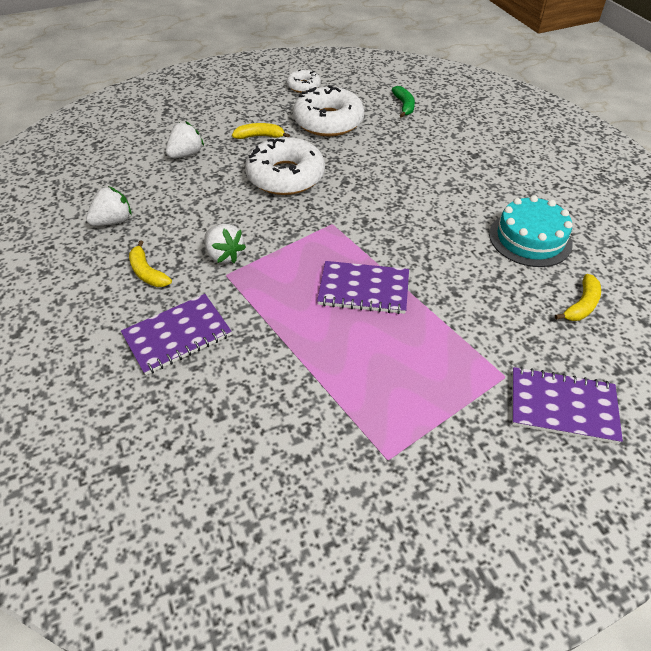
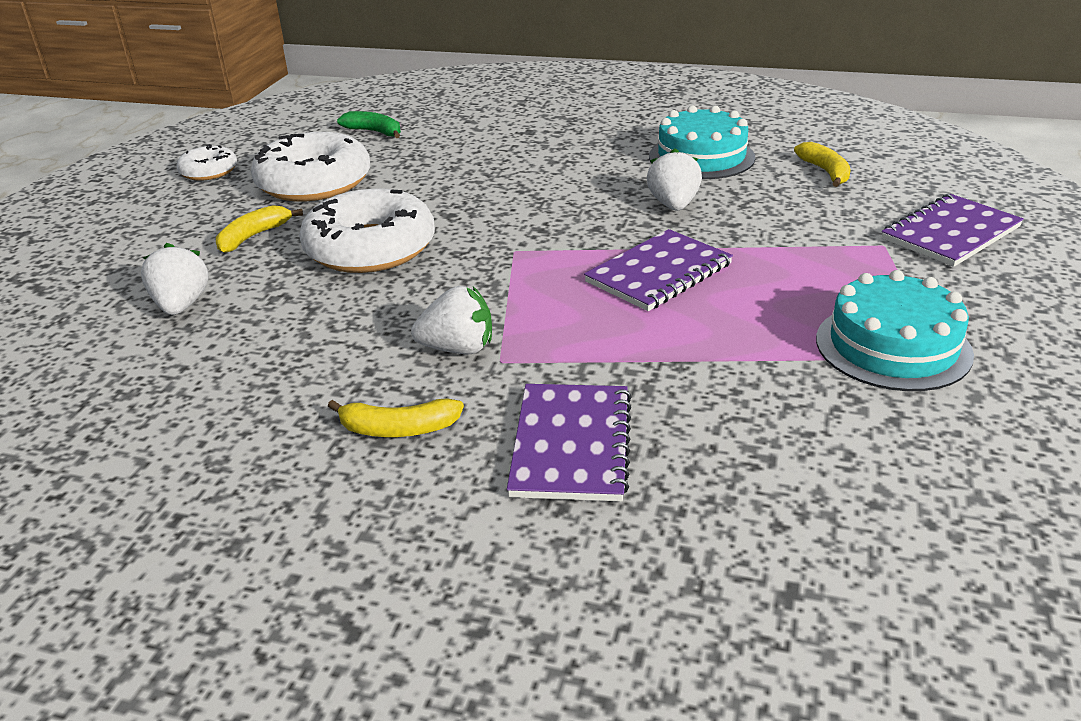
camera: 50 degrees left, 15 degrees down
(113, 221) = (223, 425): white strawberry -> white strawberry (673, 205)
(378, 428) = (893, 346): none -> turquoise cake

